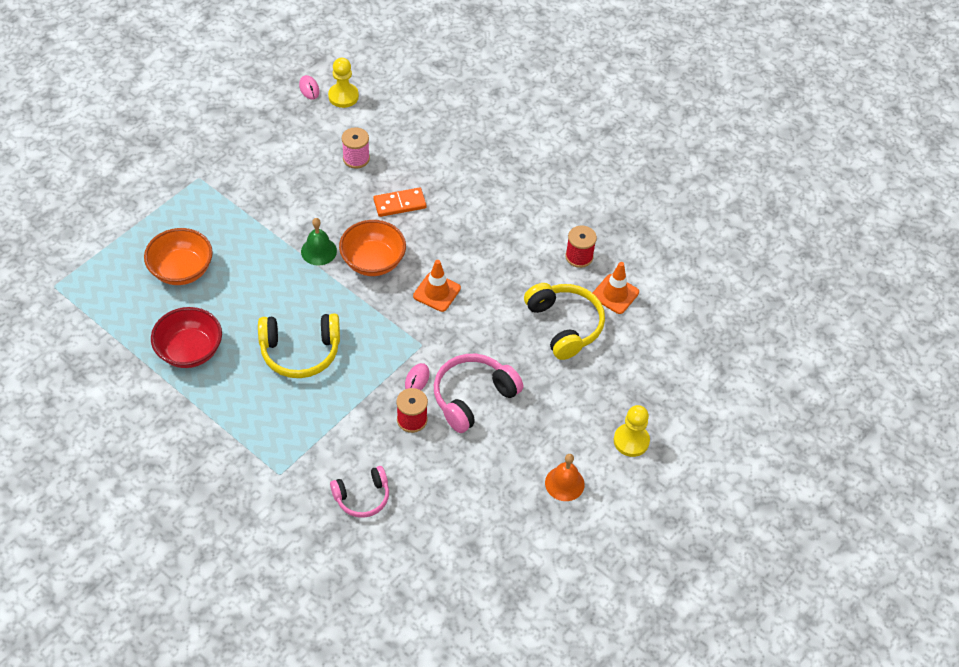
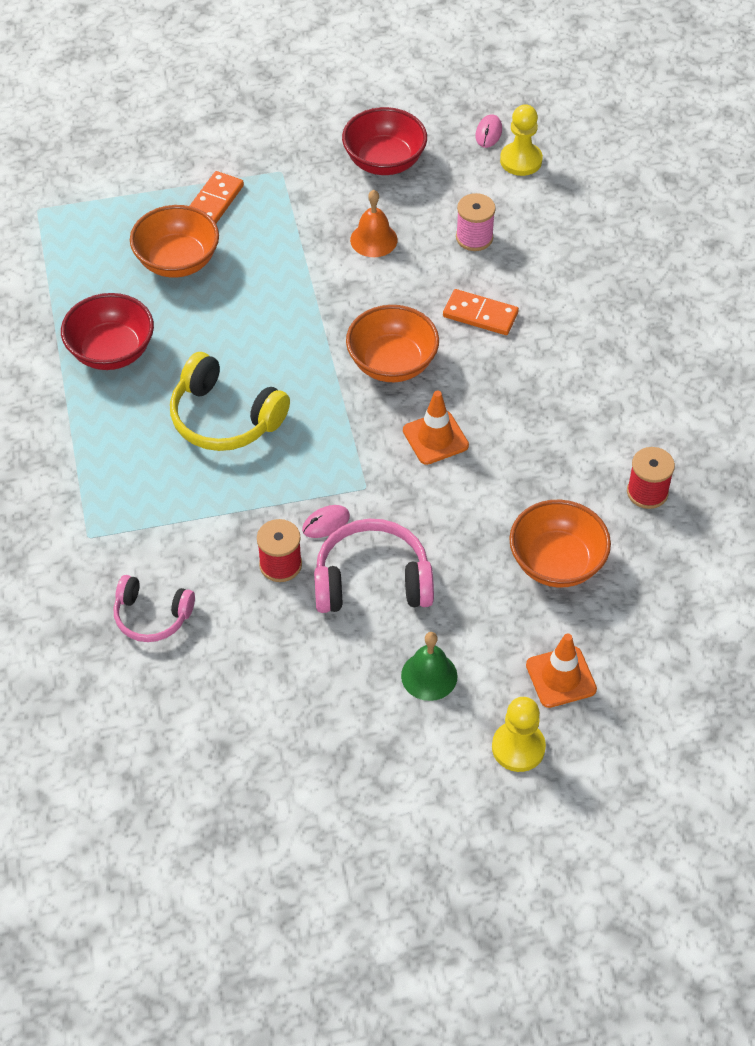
camera: 40 degrees right, 0 degrees up
(172, 219) = (214, 201): none -> orange domino
(260, 138) = (384, 161): none -> red bowl
(318, 251) = (341, 319): green bell -> green bell (429, 676)
(564, 325) = (556, 562): yellow headphones -> orange bowl
(564, 483) = (392, 746): orange bell -> orange bell (373, 240)
(615, 294) = (654, 562): orange traffic cone -> orange traffic cone (561, 677)

